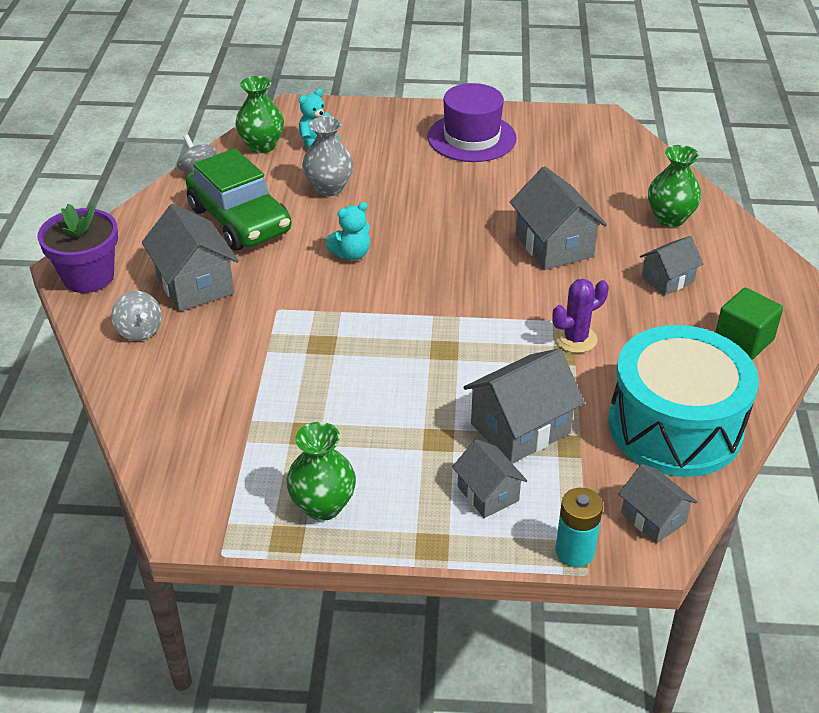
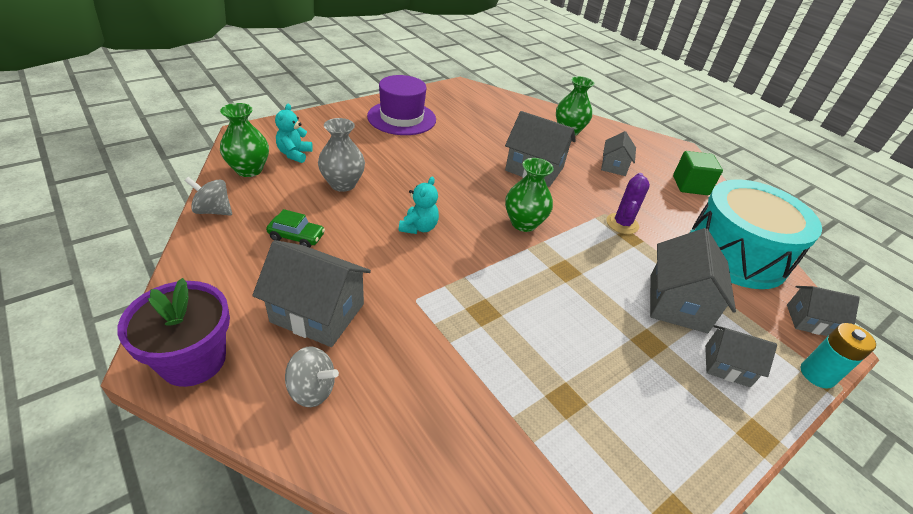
camera: 45 degrees left, 0 degrees up
(240, 220) = (297, 237): green car -> green car, size x0.43
(323, 506) = (659, 460): green vase -> green vase (523, 223)

